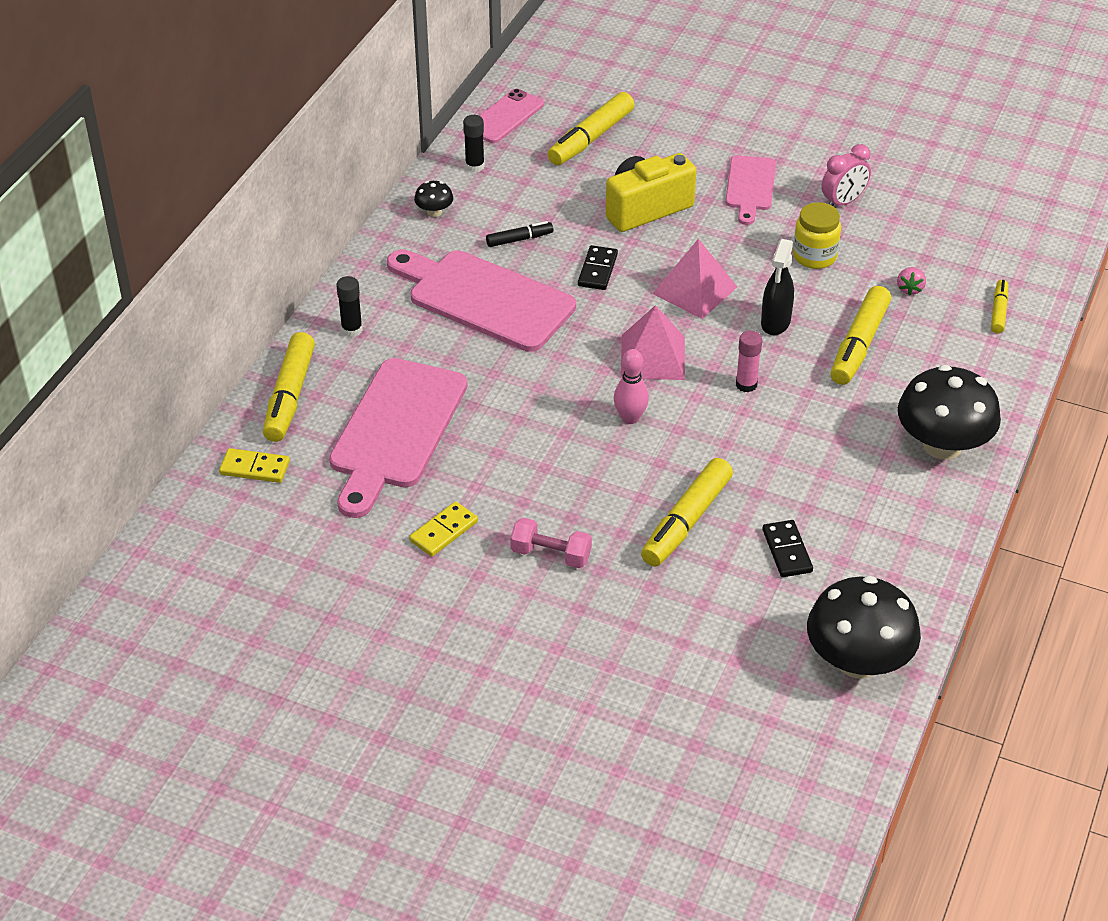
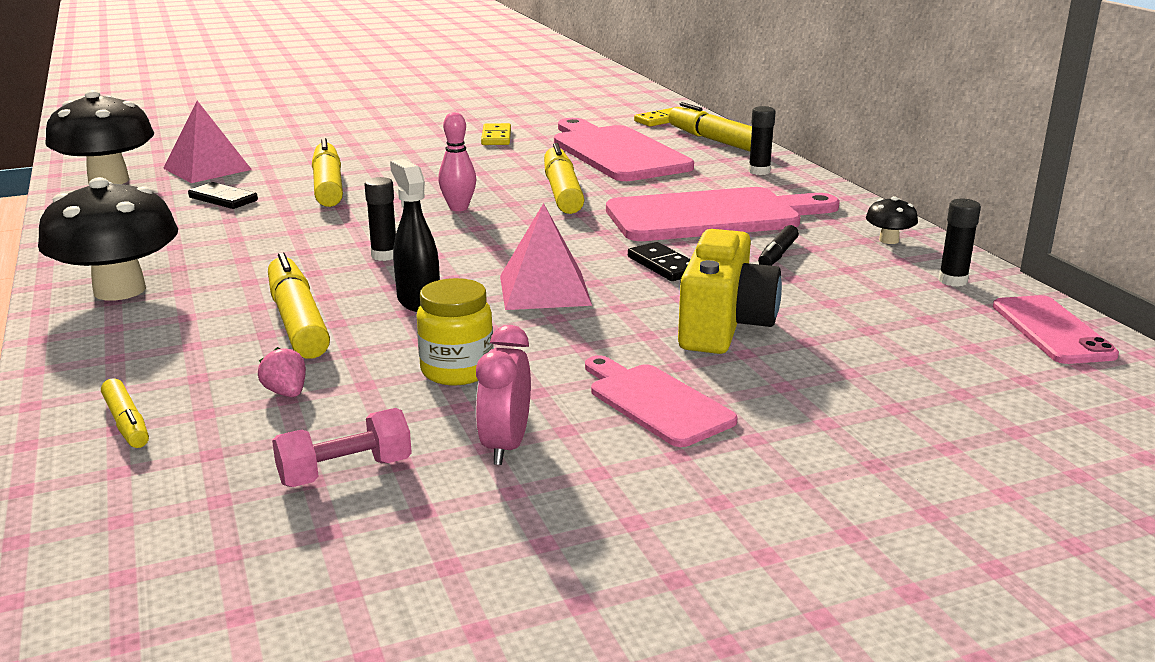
camera: 135 degrees right, 20 degrees down
(551, 554) = (407, 150): pink dumbbell -> pink dumbbell (345, 472)
(591, 138) = (928, 357): yellow marker -> yellow marker (562, 192)
(652, 357) = (502, 239): pink pyramid -> pink pyramid (207, 169)
(746, 385) = (384, 255): pink glue stick -> black glue stick

